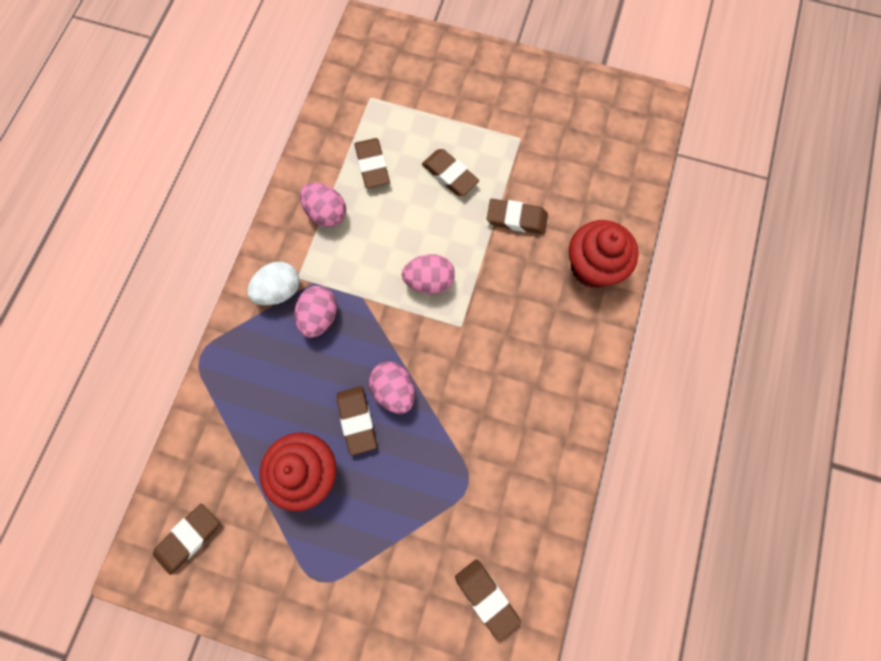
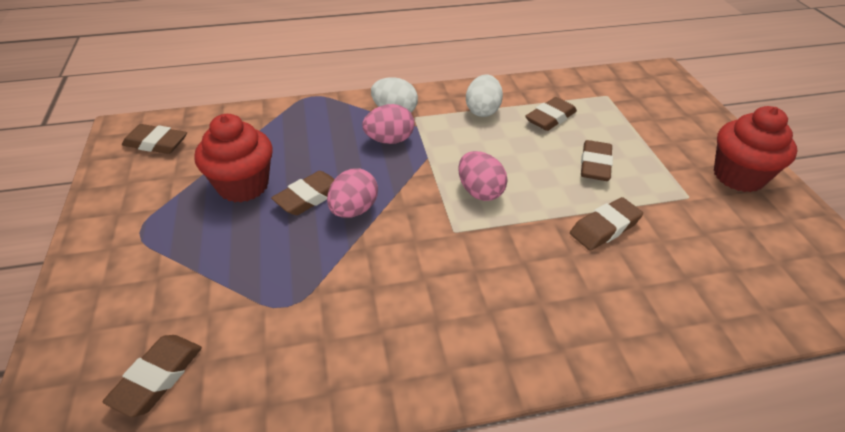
camera: 60 degrees right, 30 degrees down
(326, 213) = (482, 110): pink egg -> white egg
(516, 219) = (605, 228): brown eraser -> brown eraser turned 75 degrees clockwise
(593, 267) = (620, 317): red cupcake -> red cupcake (738, 176)

